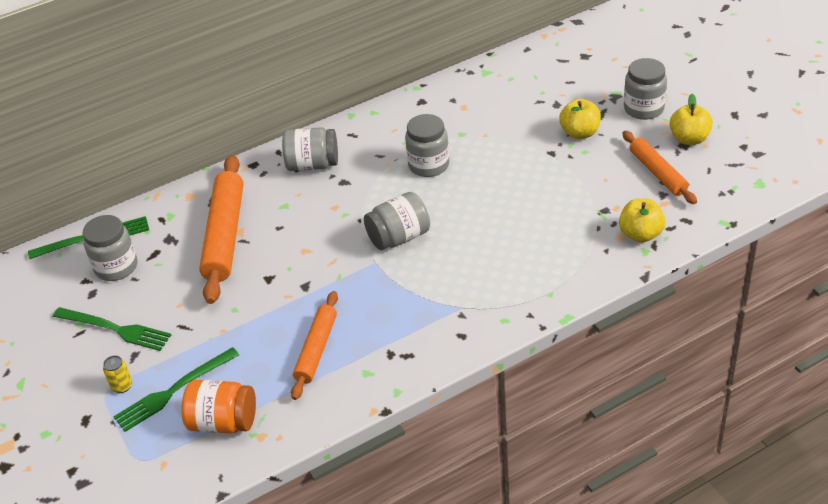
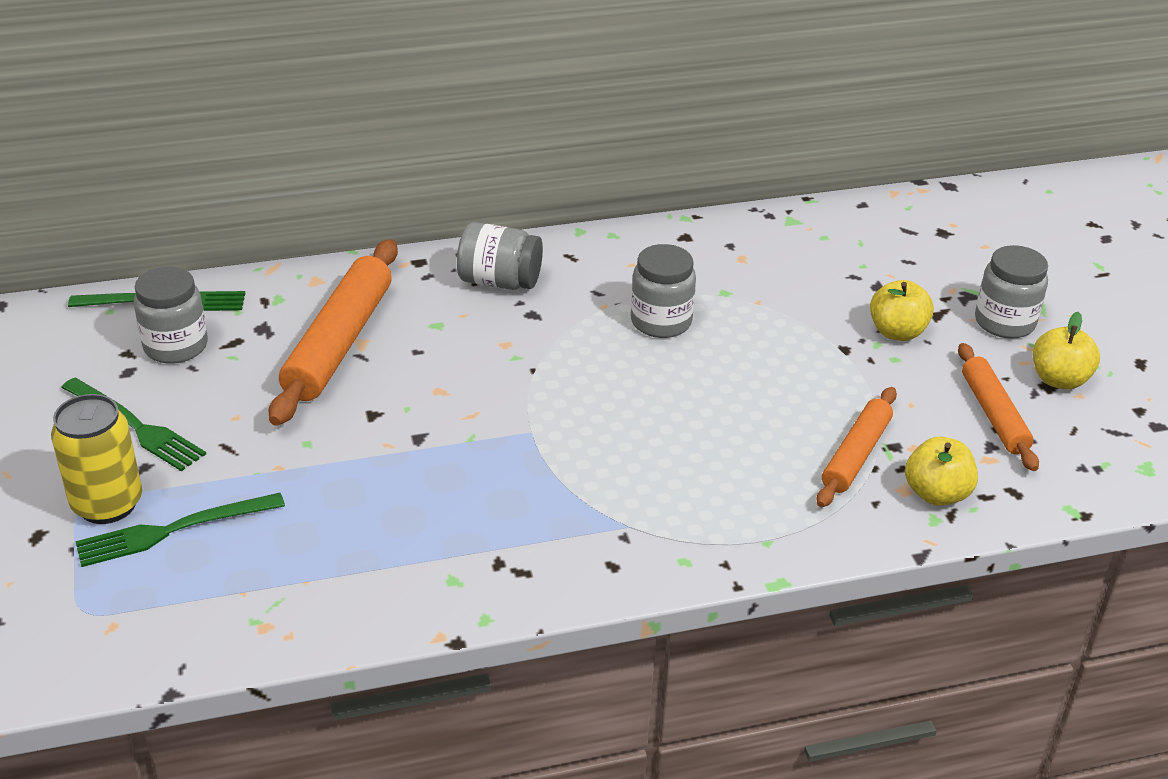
camera: 10 degrees right, 5 degrees down
(122, 386) = (107, 504): yellow can -> yellow can, size x2.17
(223, 422) = (221, 592): orange jar -> none
(316, 349) = (396, 528): orange rolling pin -> orange rolling pin (856, 455)
(399, 237) = (578, 407): grey jar -> none

